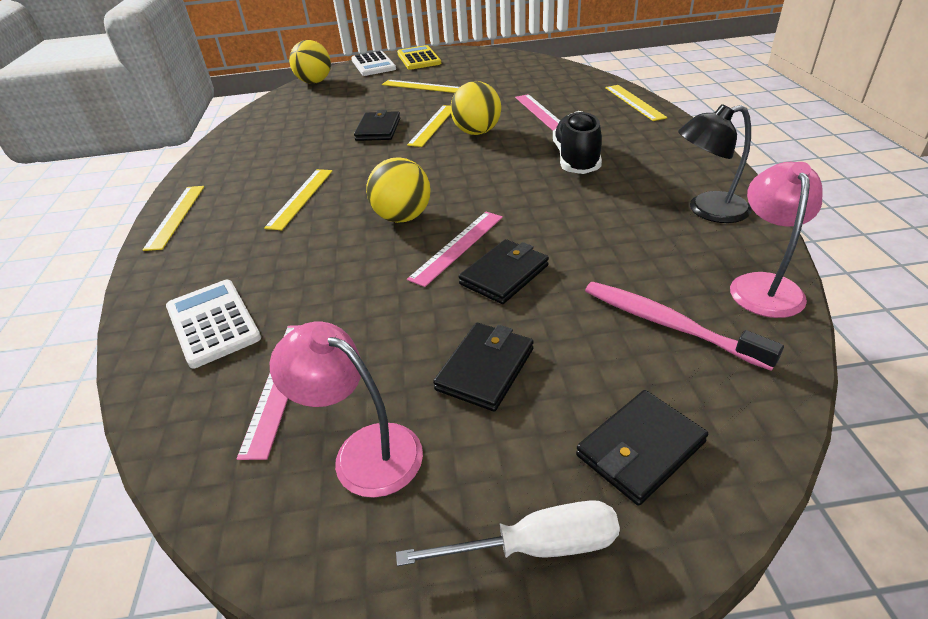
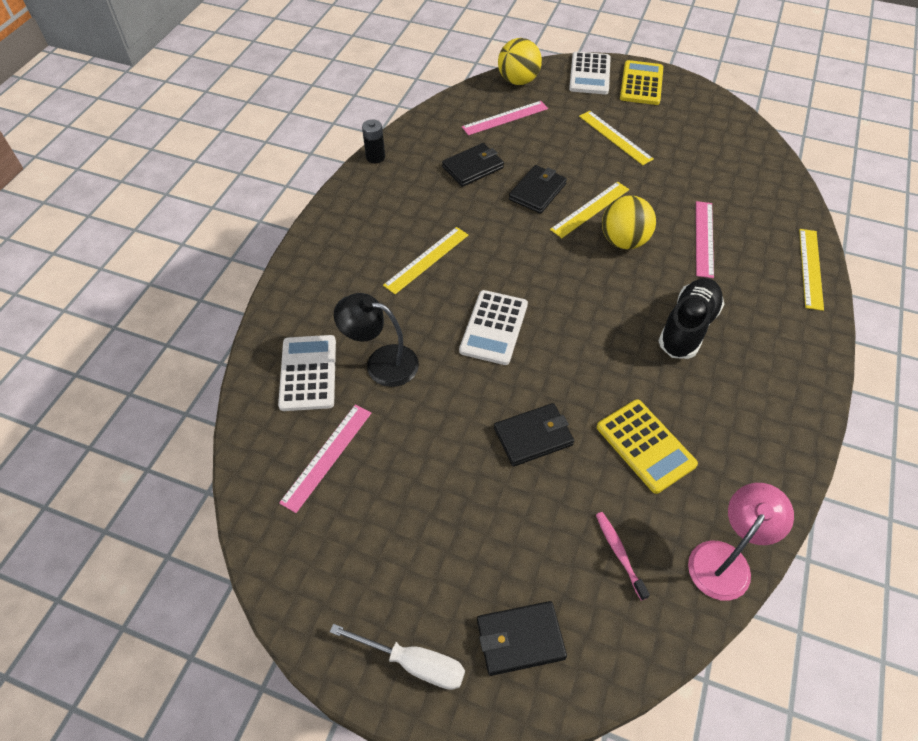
camera: 25 degrees right, 15 degrees up
(176, 216) = (324, 234): yellow ruler -> none
(204, 154) = (375, 157): none -> black battery
(363, 451) = (353, 540): pink lamp -> none
(402, 217) = (494, 327): yellow ball -> white calculator
(457, 247) = (517, 386): pink ruler -> pink ruler (505, 118)
(485, 369) = (464, 518): black wallet -> black wallet (473, 167)
(614, 240) = (645, 446): none -> yellow calculator
(668, 324) = (619, 553): pink toothbrush -> pink toothbrush, size x0.59
(707, 210) = (752, 454): black lamp -> black lamp (381, 363)

